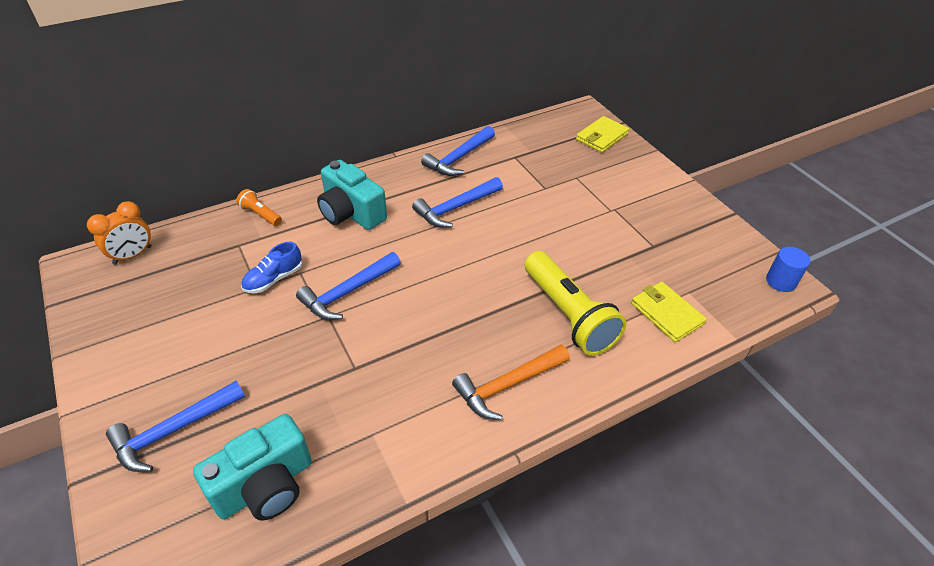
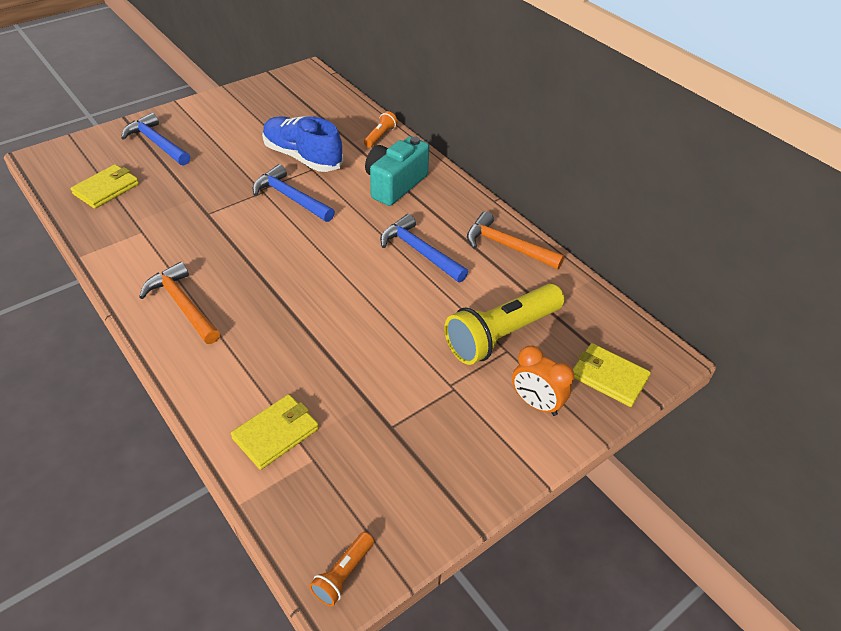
camera: 80 degrees right, 0 degrees up
(133, 255) = (320, 90): orange clock -> orange clock (536, 403)
(265, 486) = (106, 189): turquoise camera -> yellow wallet
(274, 279) = (302, 157): blue shoe -> blue shoe, size x1.78
(459, 158) = (507, 246): blue hammer -> orange hammer
(569, 315) = (270, 346): yellow flashlight -> yellow flashlight (501, 335)
(781, 281) = (343, 574): blue cylinder -> orange flashlight

